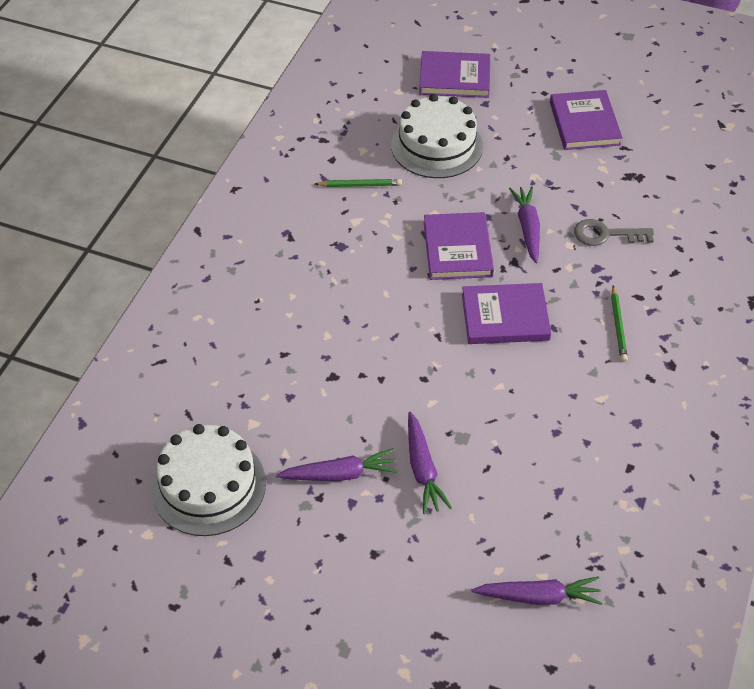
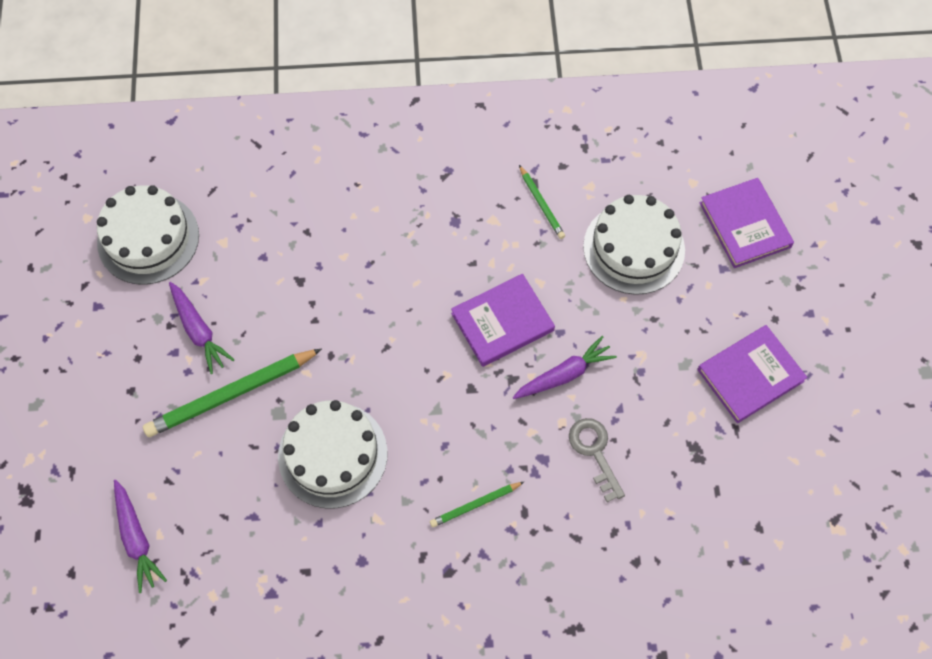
camera: 65 degrees right, 15 degrees up
(423, 469) = (231, 394): purple carrot -> green pencil
(505, 317) = (437, 396): purple book -> none
(524, 409) = (332, 454): none -> white cake

